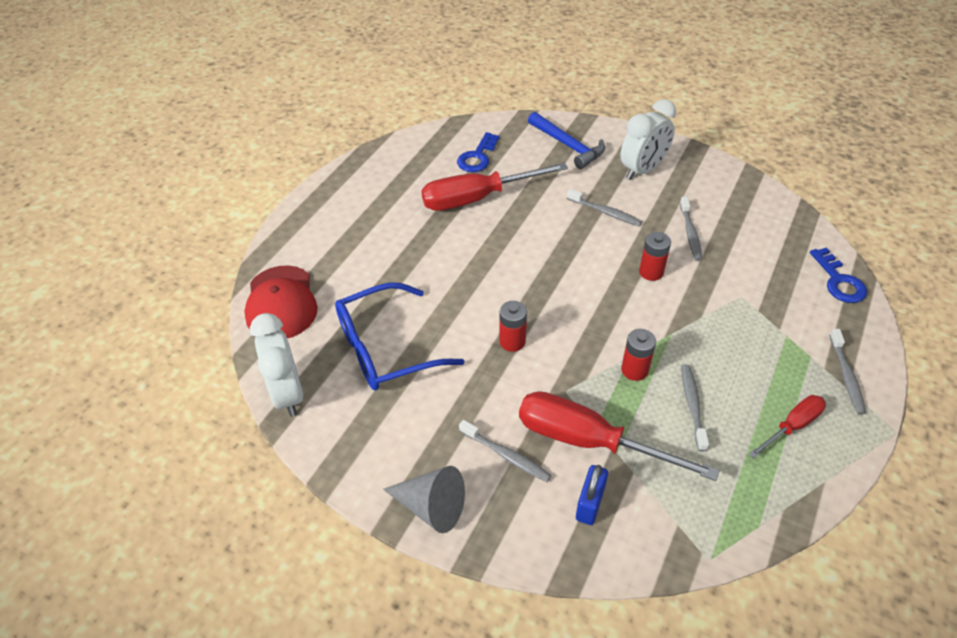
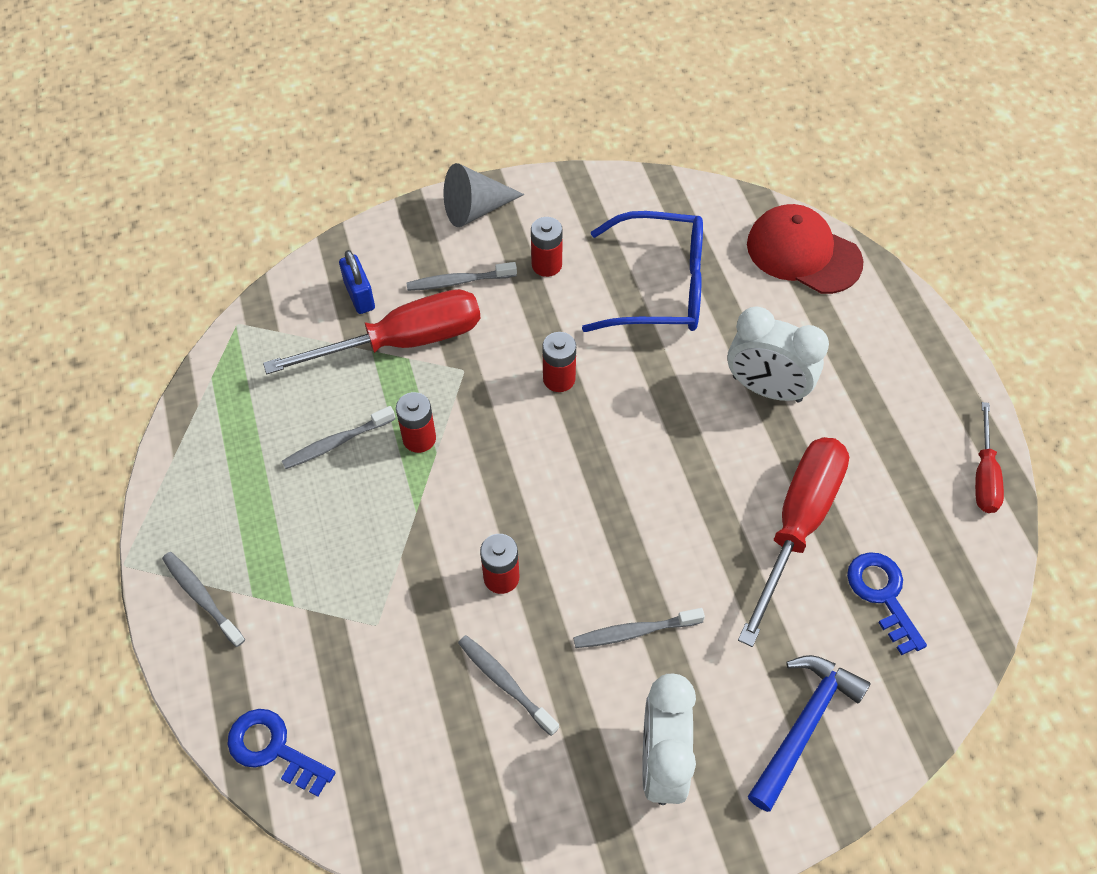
camera: 135 degrees right, 10 degrees up
(288, 394) = (682, 196): white clock -> white clock (766, 389)
(386, 348) = (658, 287): blue glasses -> blue glasses turned 75 degrees clockwise
(434, 418) = (546, 265): none -> red battery
(568, 145) = (804, 725): blue hammer -> blue hammer turned 120 degrees clockwise
(692, 406) = (337, 442): grey toothbrush -> grey toothbrush turned 105 degrees clockwise
(792, 426) = (230, 492): red screwdriver -> red screwdriver (984, 475)

